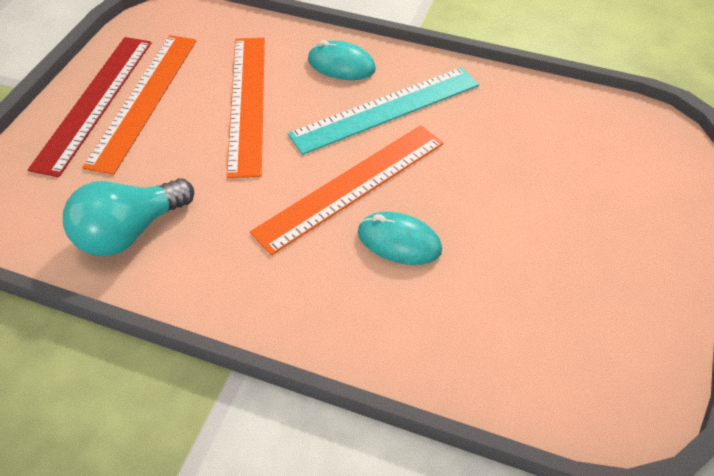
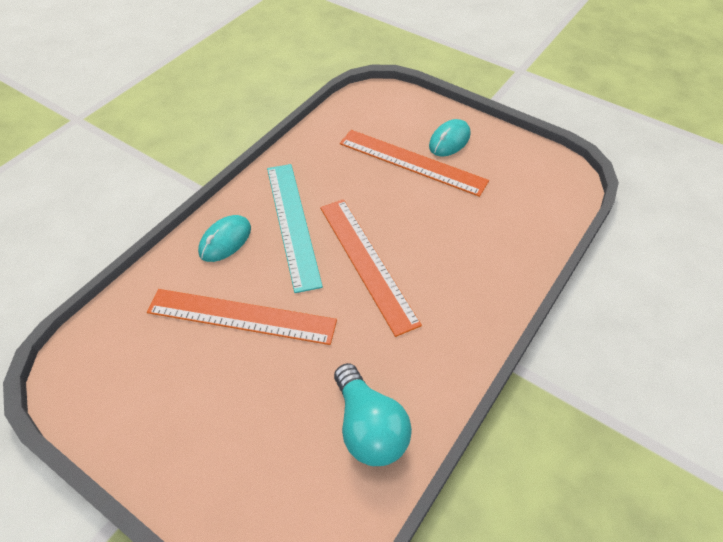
camera: 75 degrees left, 0 degrees up
(95, 102) = (178, 452): red ruler -> none
(144, 99) = (197, 403): orange ruler -> orange ruler (412, 162)
(399, 241) = (427, 246): turquoise mouse -> turquoise mouse (449, 140)

